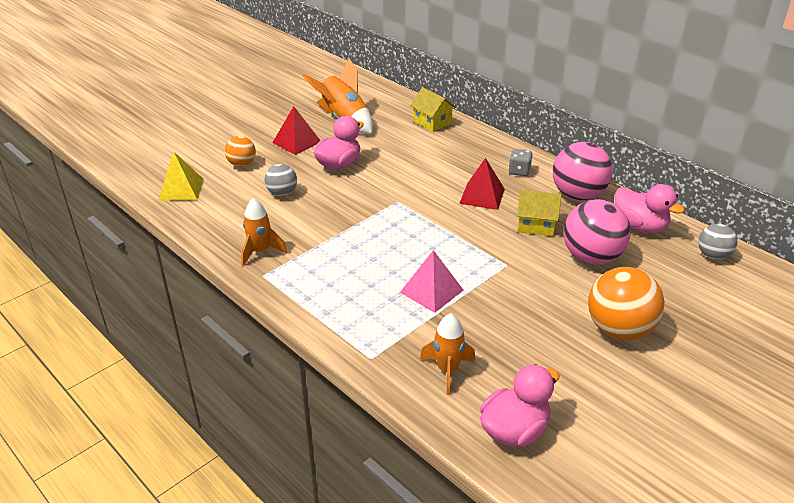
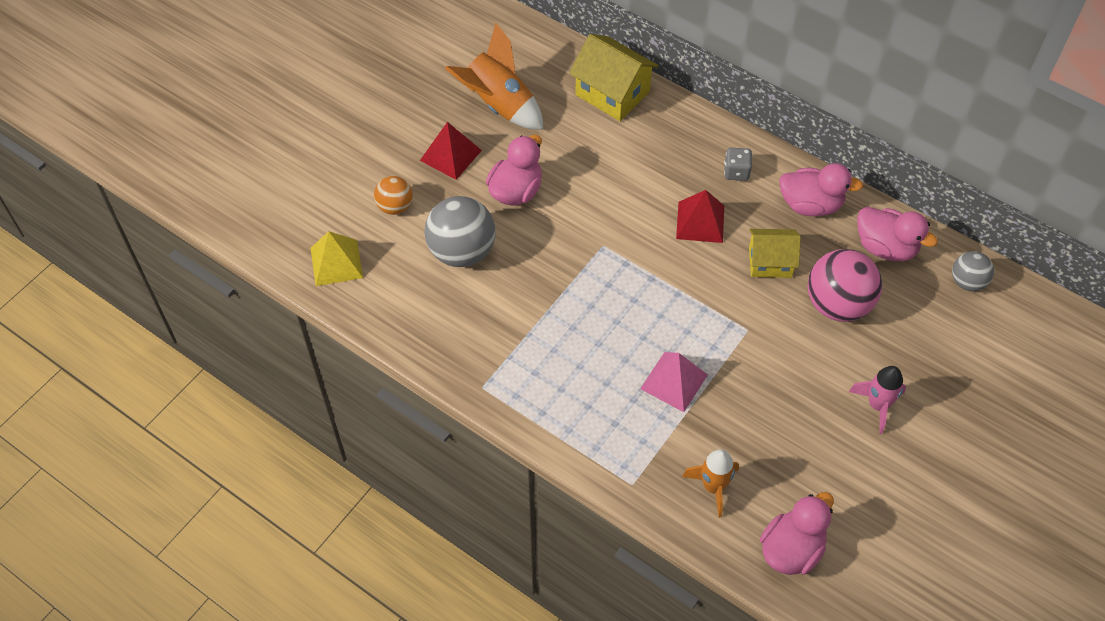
camera: 10 degrees left, 20 degrees up
(260, 251) = (468, 351): orange rocket -> none
(282, 193) = (462, 251): grey ball -> grey ball, size x1.78
(432, 122) = (612, 93): yellow house -> yellow house, size x1.50
(578, 195) = (810, 205): pink ball -> pink duck
(619, 330) = (877, 405): orange ball -> pink rocket

